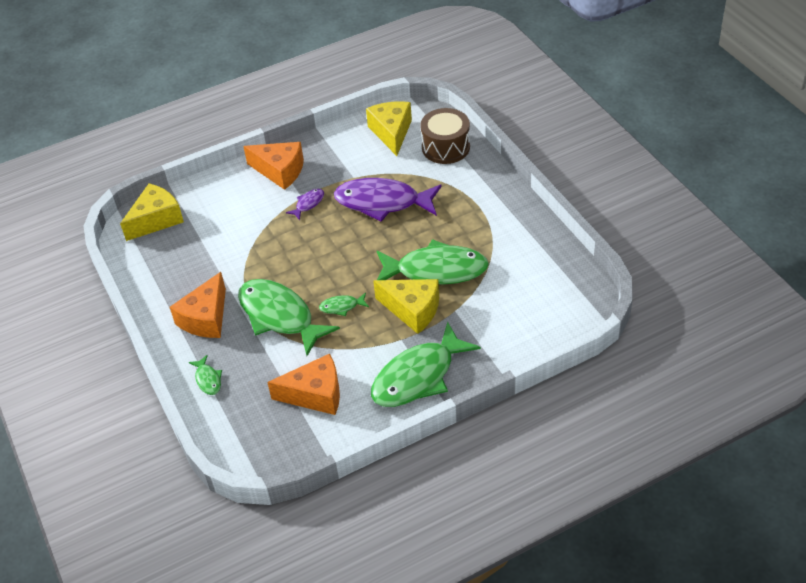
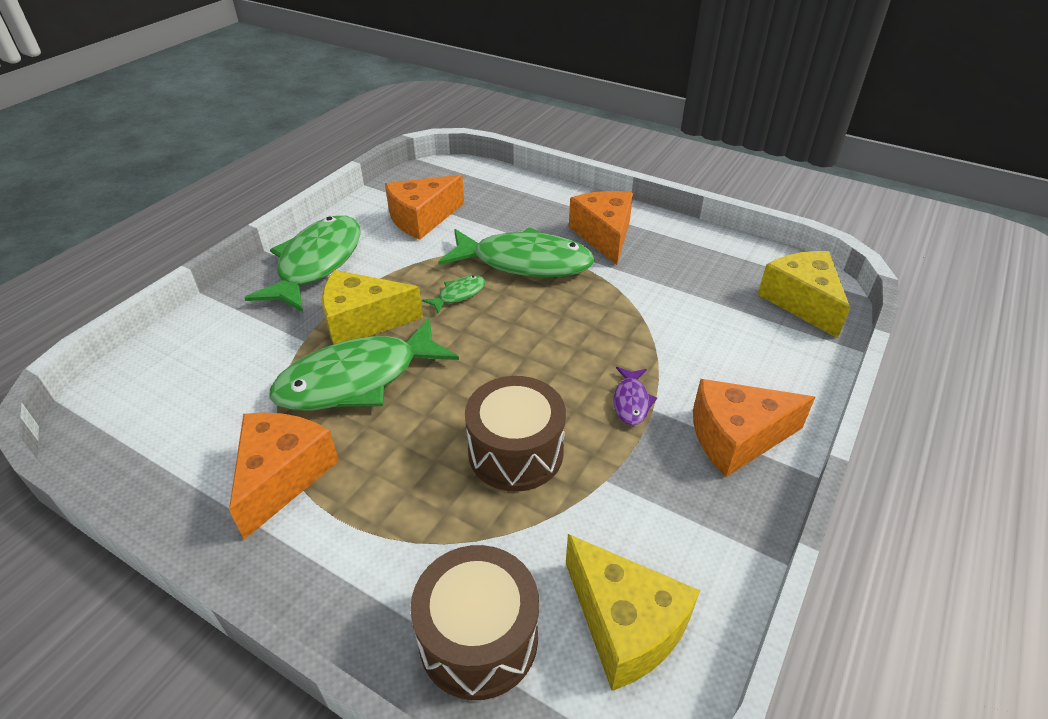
camera: 145 degrees right, 5 degrees down
(156, 220) = (802, 302): yellow cheese -> yellow cheese turned 150 degrees clockwise
(208, 379) = (541, 197): green fish -> none
(382, 202) = (515, 452): purple fish -> brown drum
(496, 232) = (282, 476): none -> orange cheese

